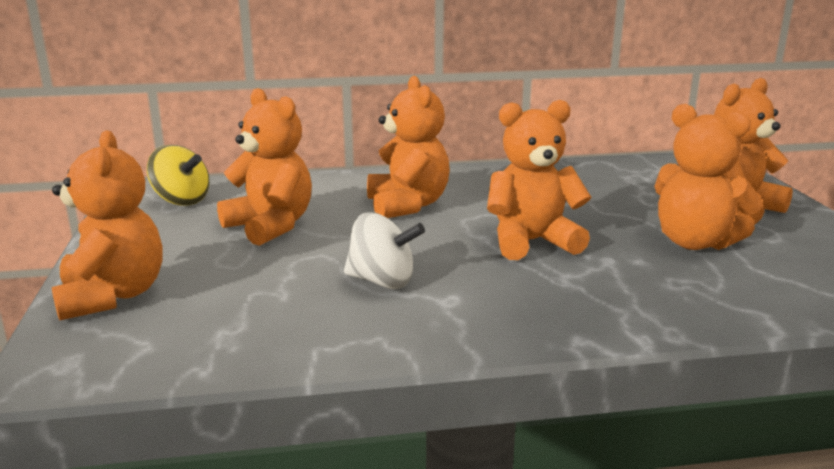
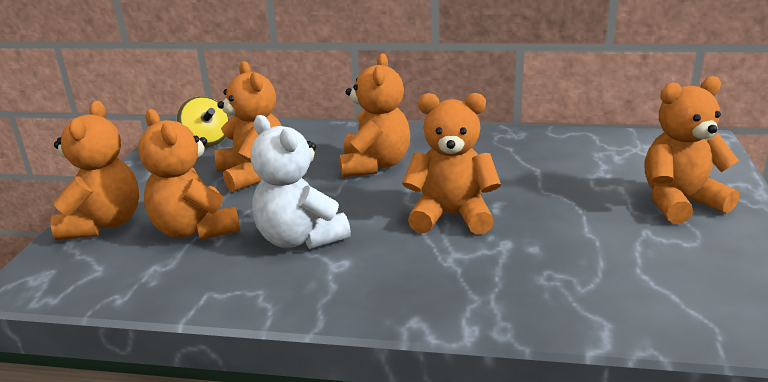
camera: 20 degrees right, 5 degrees up
(382, 281) = (300, 238): white spinning top -> white teddy bear
(694, 242) = (603, 236): orange teddy bear -> orange teddy bear (195, 230)

